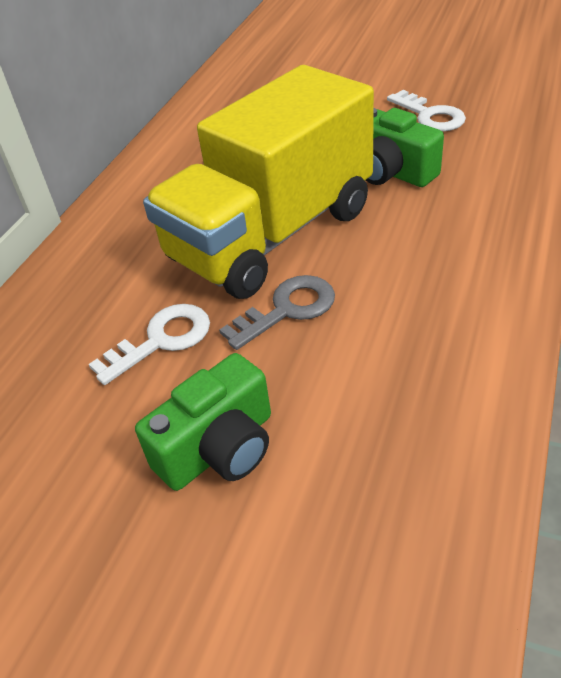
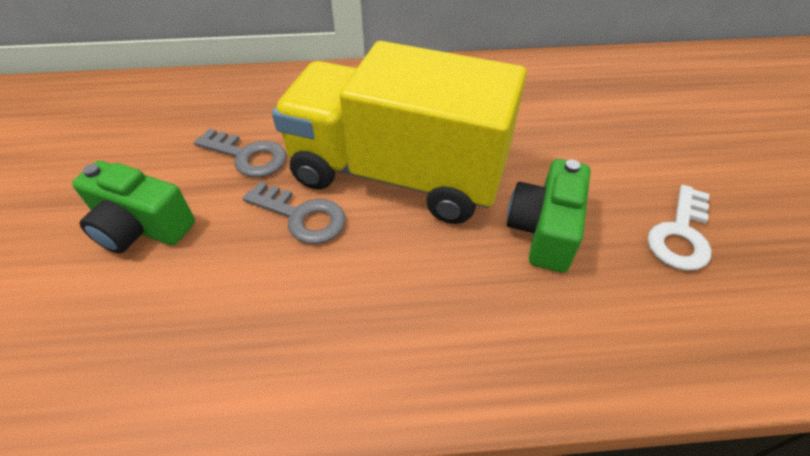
camera: 60 degrees right, 5 degrees up
(161, 340) = (247, 156): white key -> grey key

